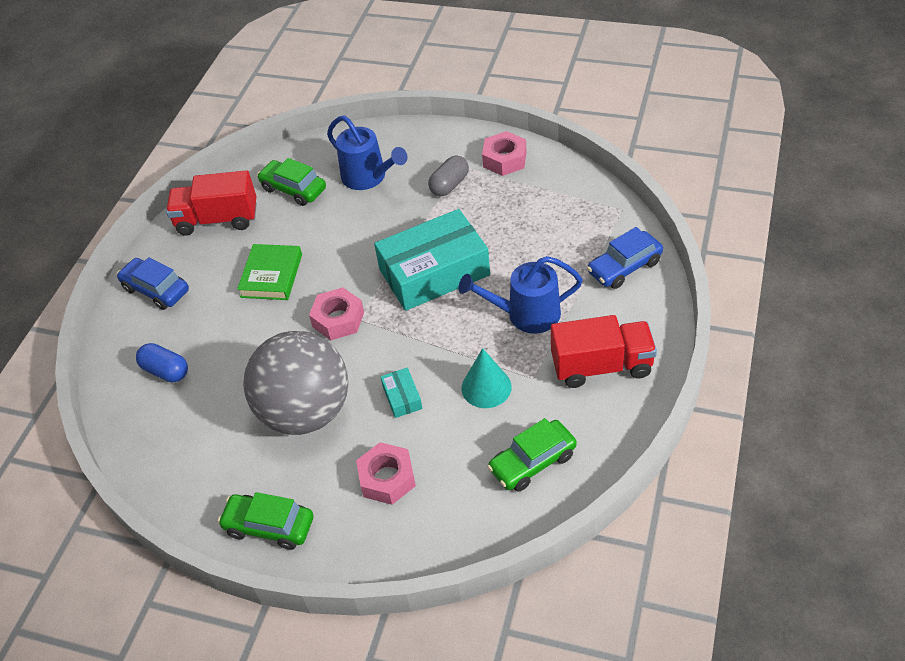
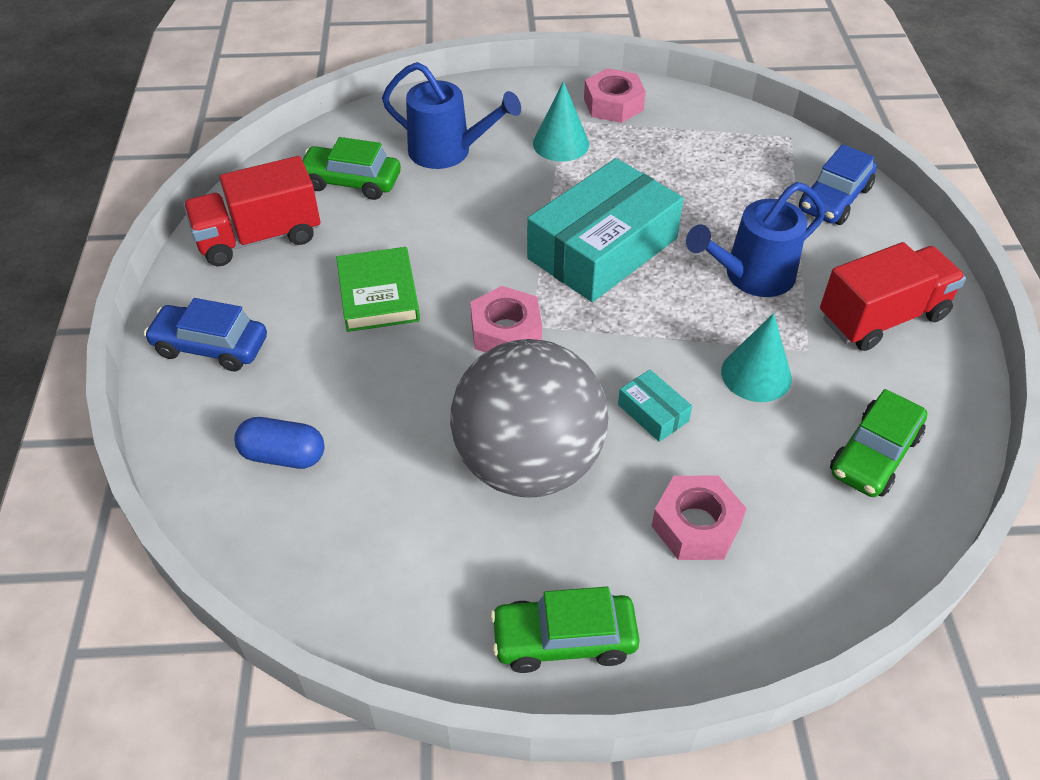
camera: 25 degrees left, 0 degrees up
(449, 185) = (561, 143): grey capsule -> turquoise cone

